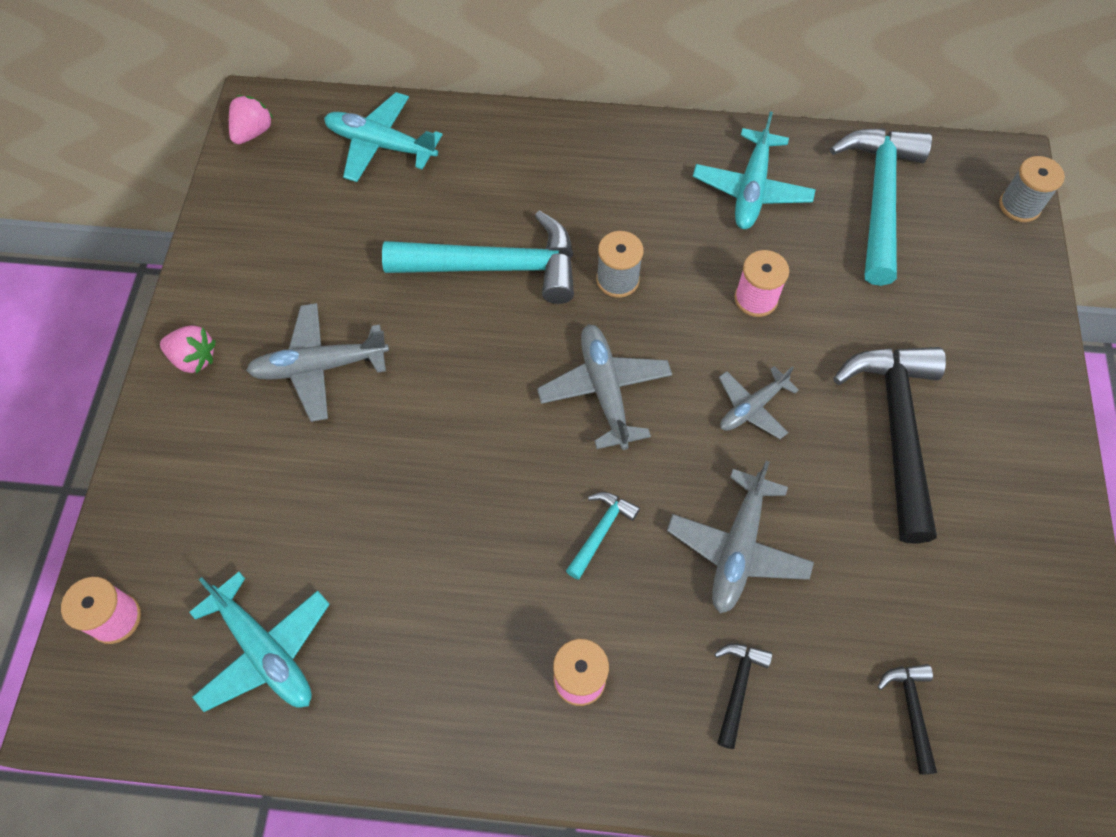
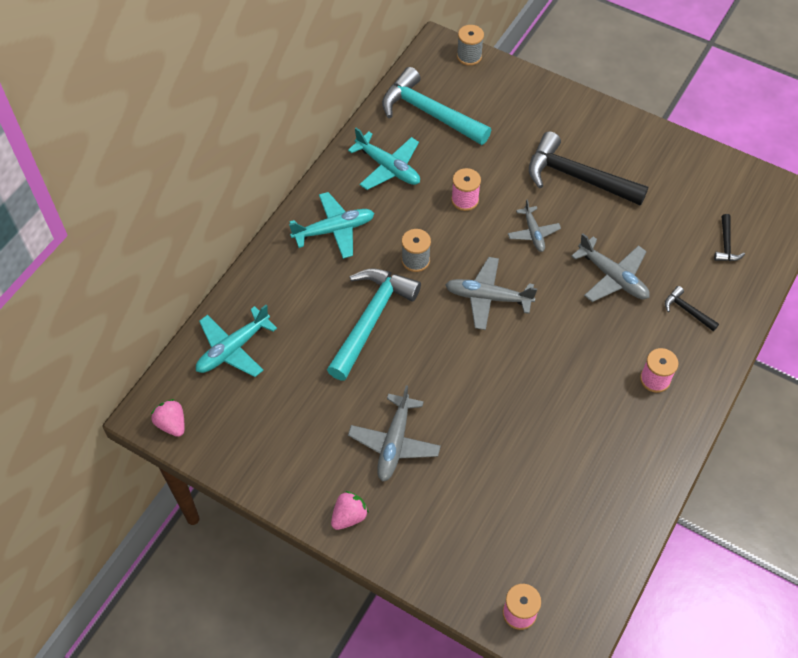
camera: 65 degrees left, 5 degrees down
(265, 651) = (575, 532): turquoise plane -> turquoise plane (334, 230)
(601, 531) = (575, 335): turquoise hammer -> none
(911, 710) = (726, 244): black hammer -> black hammer turned 105 degrees counterclockwise

